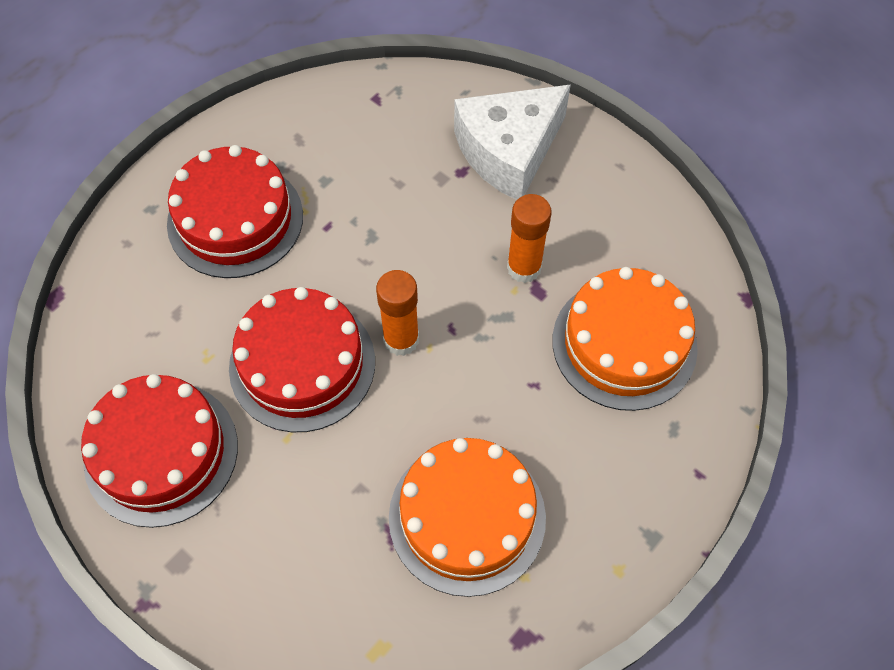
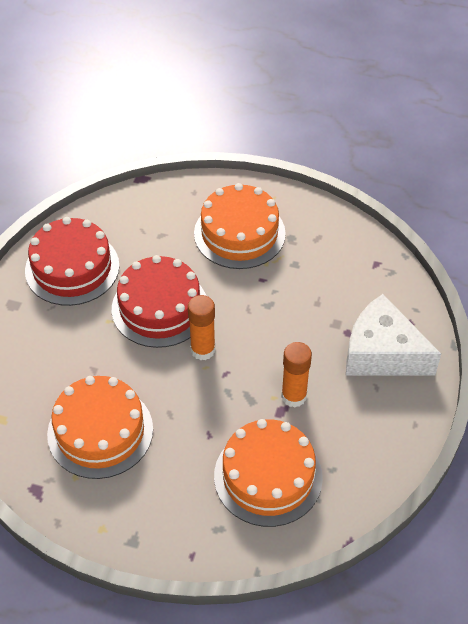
camera: 65 degrees right, 10 degrees down
(235, 219) = (239, 233): red cake -> orange cake

